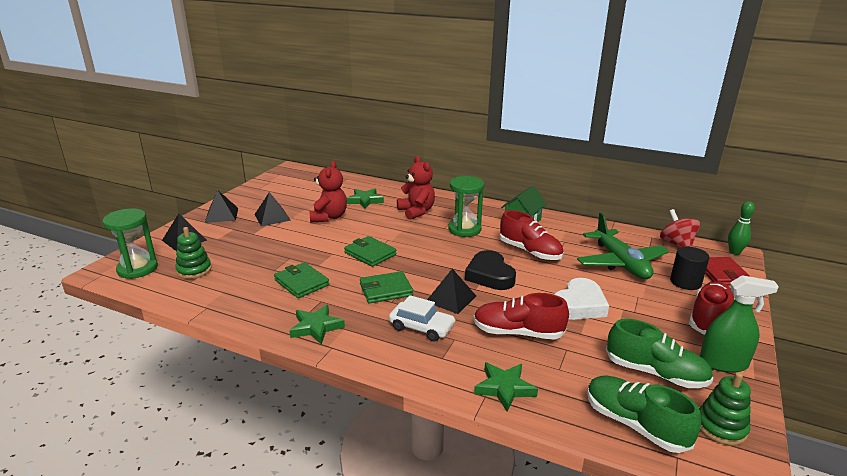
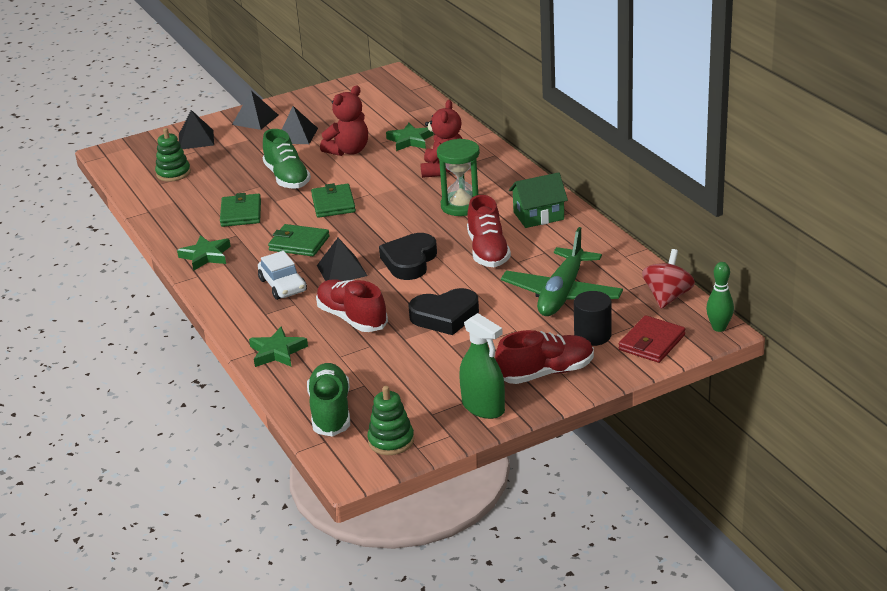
camera: 40 degrees right, 5 degrees up
(137, 269) = (134, 158): green hourglass -> none
(579, 305) = (445, 316): white heart -> black heart
(655, 373) = (410, 390): green shoe -> green shoe (287, 178)

